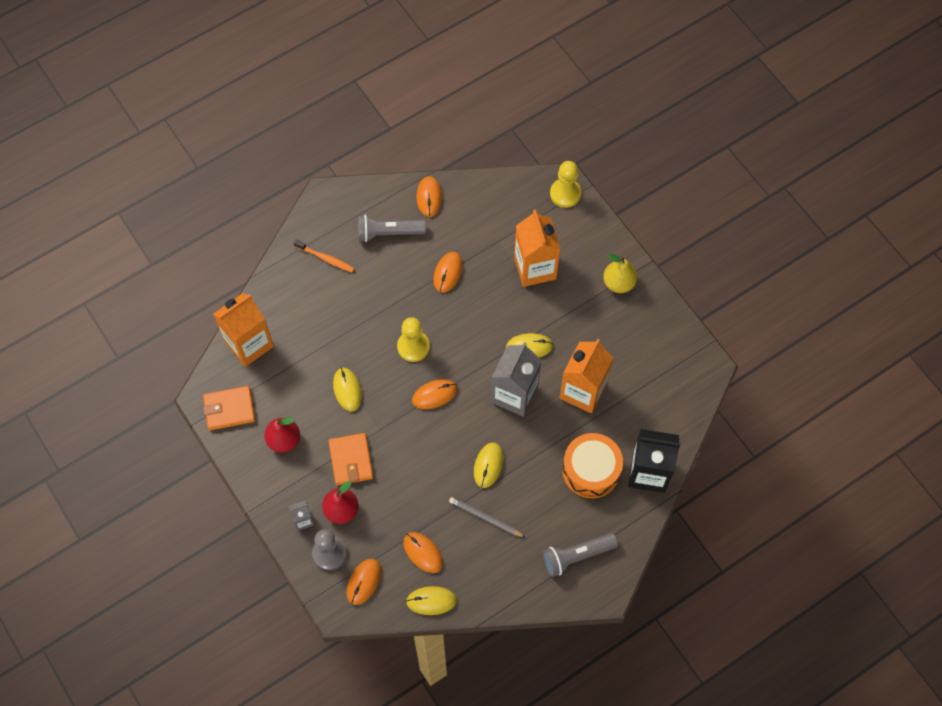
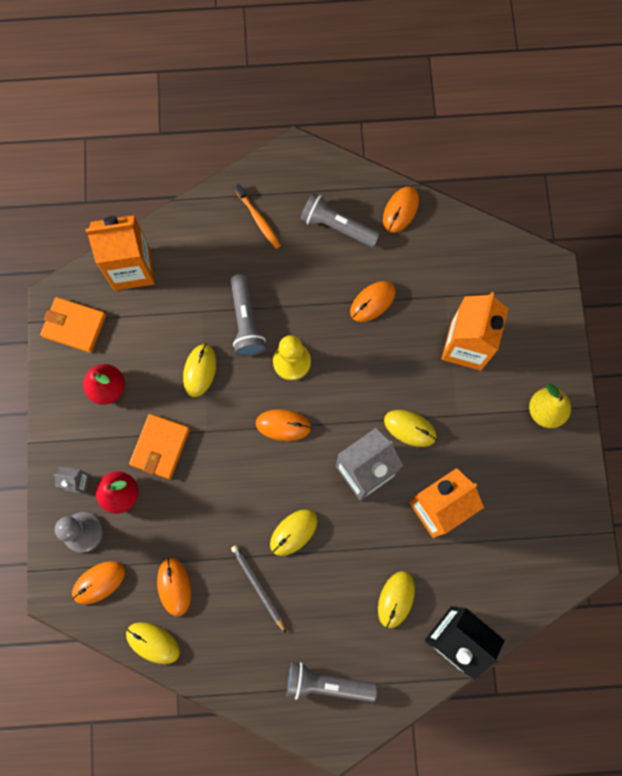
camera: 30 degrees right, 10 degrees up
(361, 336) = (246, 321): none -> grey flashlight
(565, 193) = (545, 282): yellow pawn -> none
(591, 470) = (396, 599): orange drum -> yellow mouse

